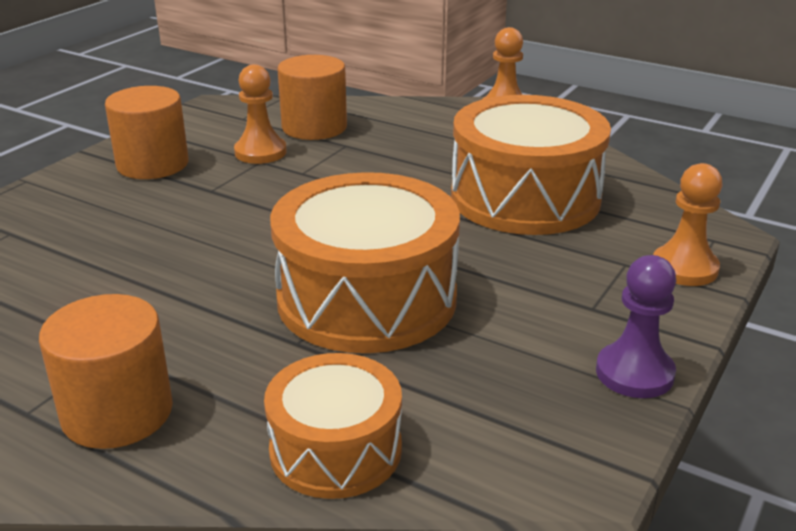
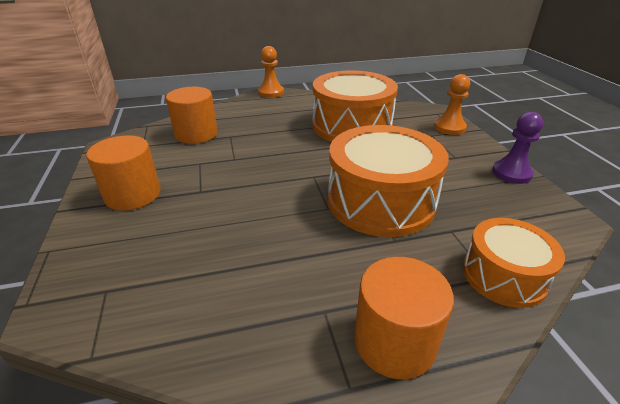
camera: 45 degrees left, 5 degrees up
(260, 152) = (190, 158): orange pawn -> none

